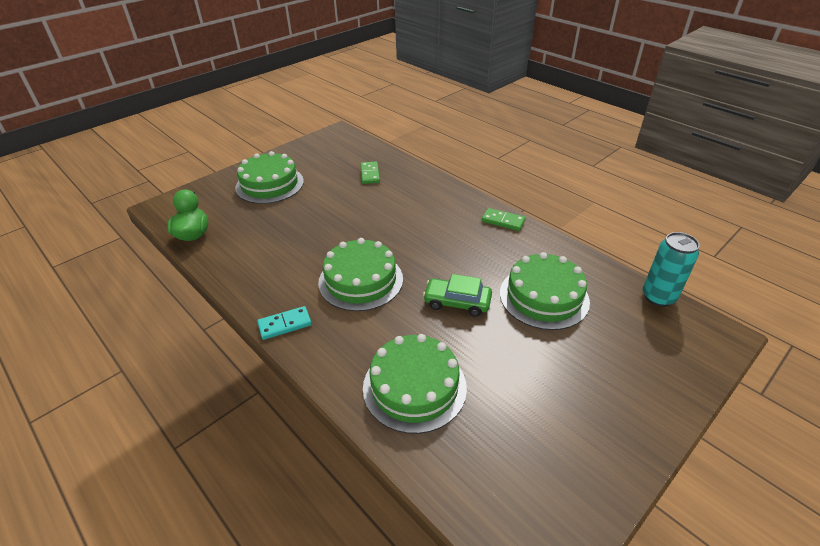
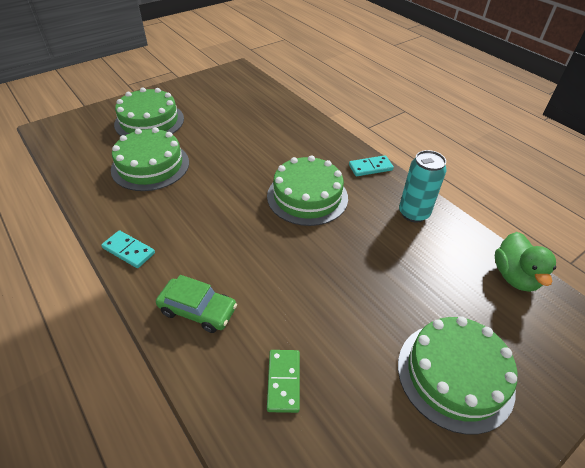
camera: 175 degrees left, 5 degrees up
(414, 387) = (275, 124): green cake -> green cake (149, 121)
(457, 302) = (225, 169): green car -> green car (198, 310)
(503, 221) = (128, 251): green domino -> turquoise domino
(658, 297) = (58, 156): turquoise can -> turquoise can (413, 213)

